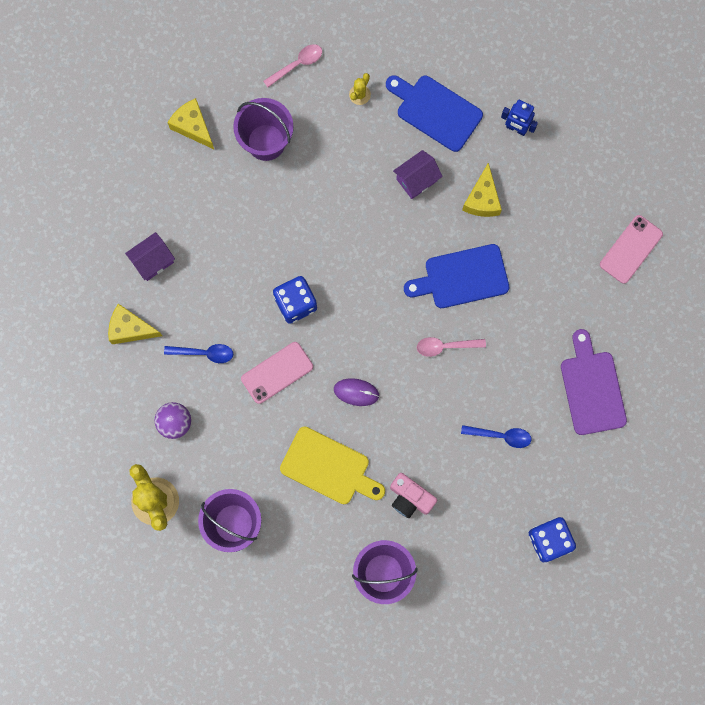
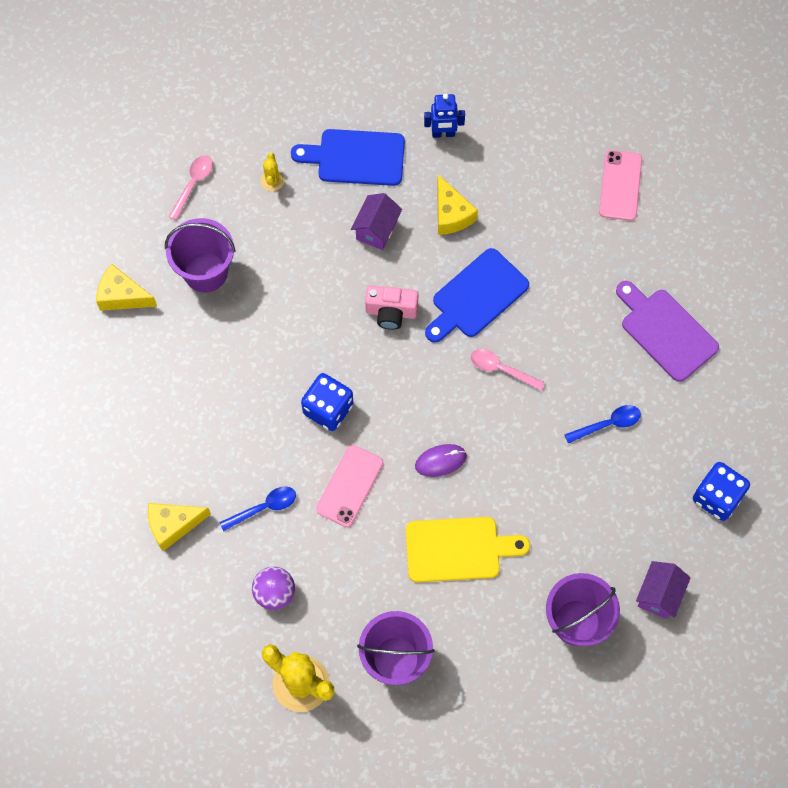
camera: 30 degrees left, 10 degrees down
(153, 261) = (158, 446): purple house -> purple house (659, 595)
(410, 498) = (557, 533): pink camera -> pink camera (391, 312)
(445, 346) = (501, 369): pink spoon -> pink spoon turned 60 degrees clockwise

